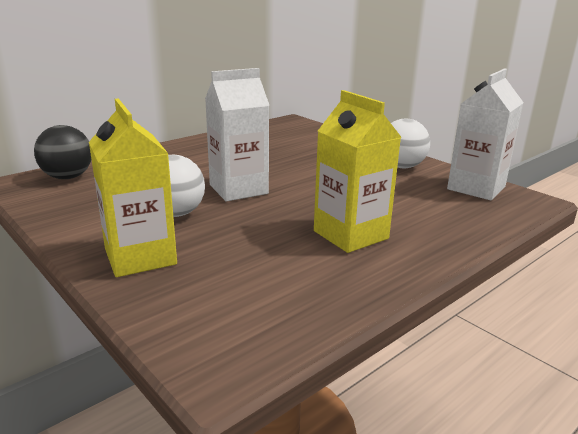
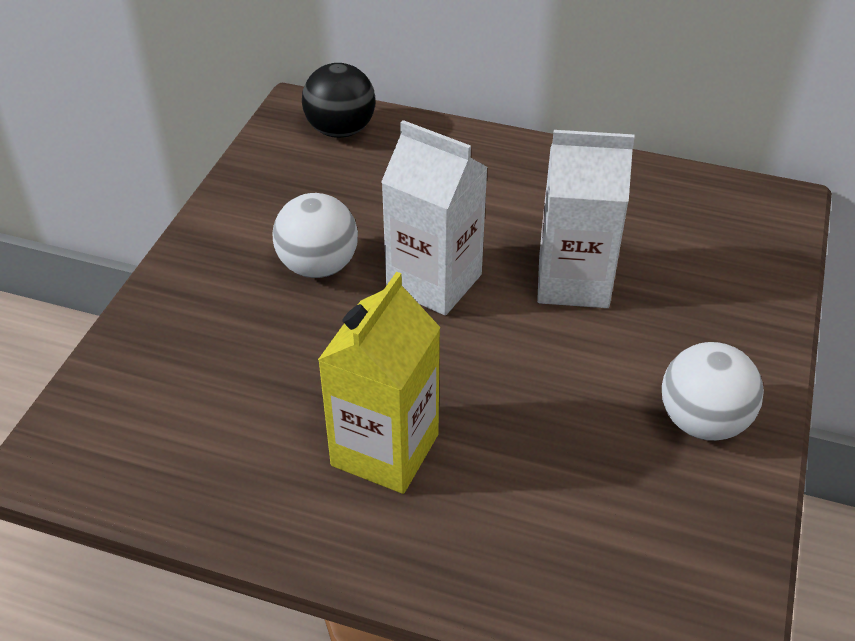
camera: 60 degrees right, 20 degrees up
(140, 257) = (202, 297): yellow carton -> none
(476, 188) = (699, 553): white carton -> white carton (573, 281)

